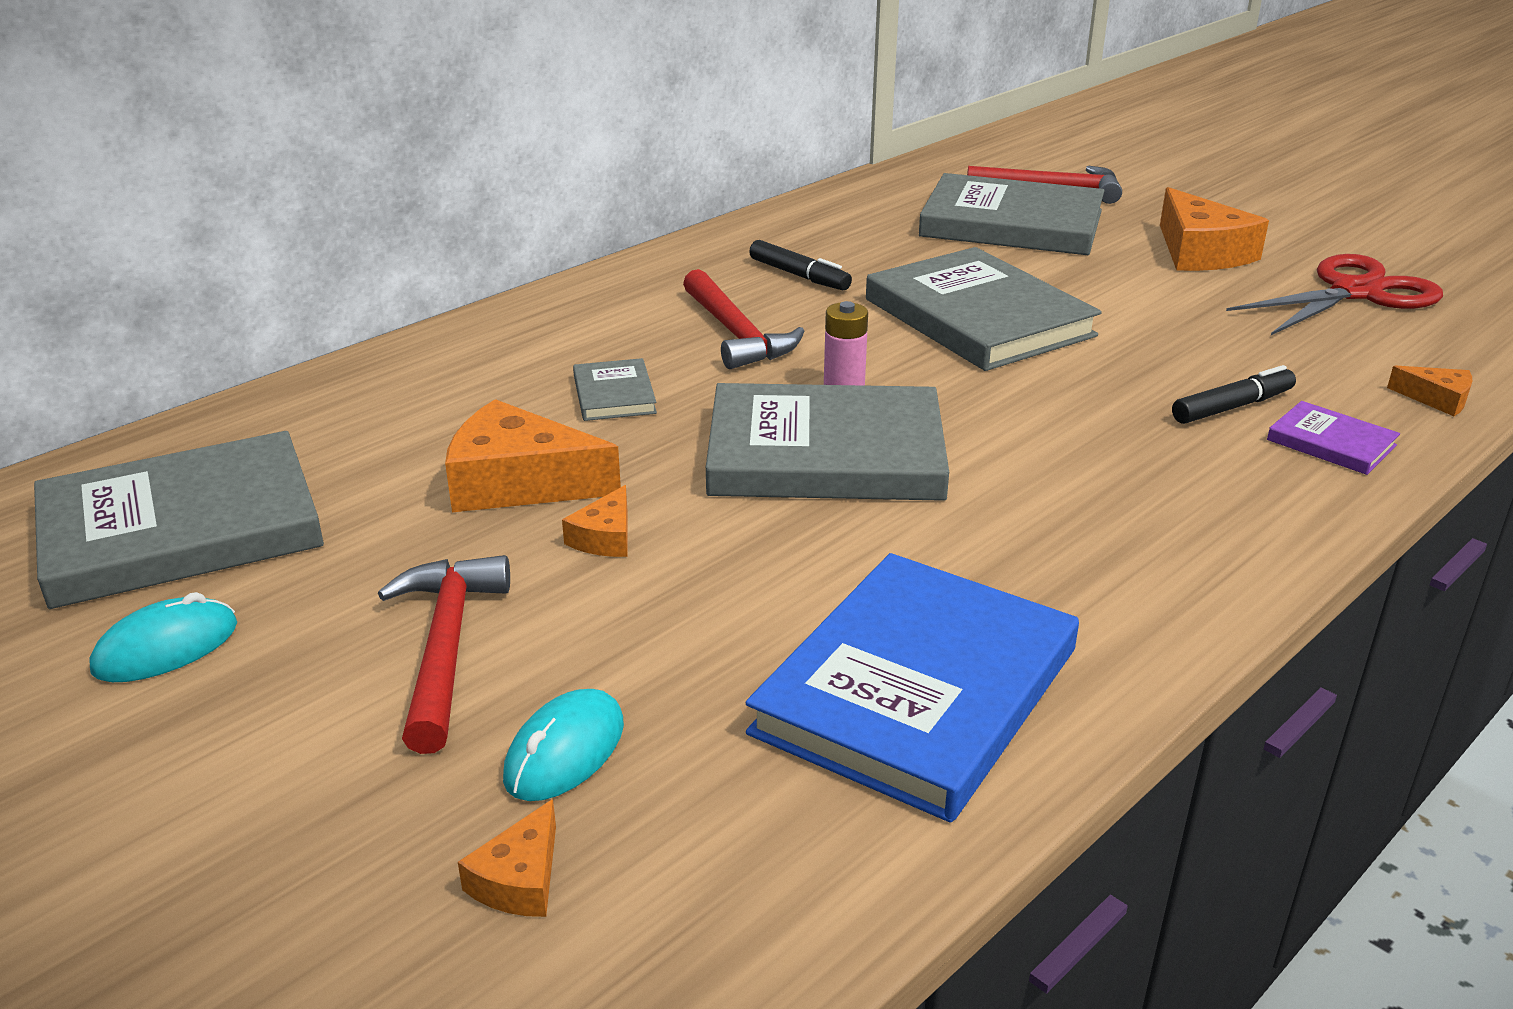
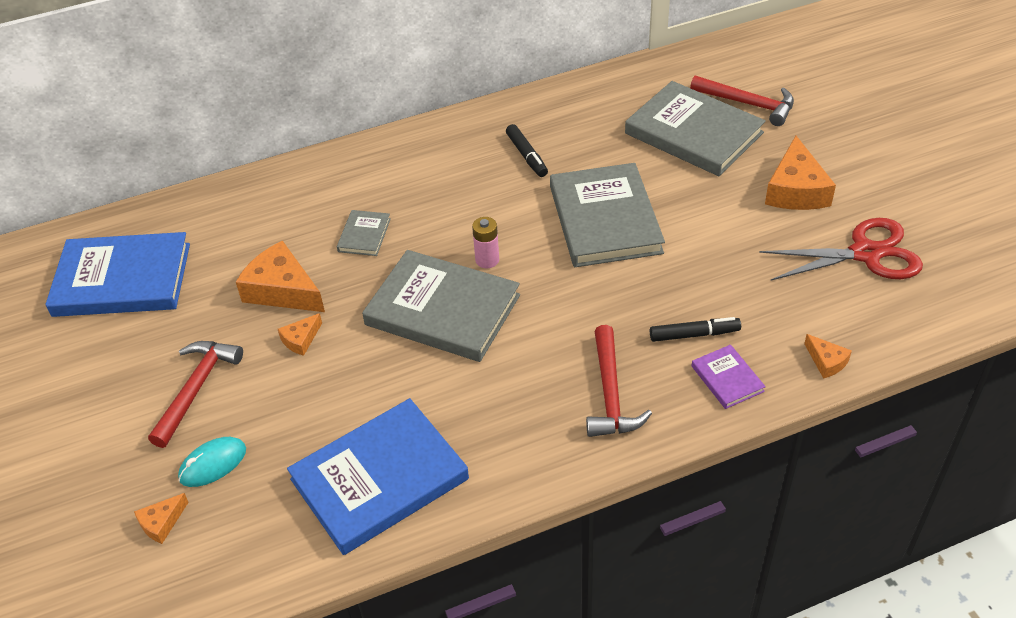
camera: 25 degrees right, 15 degrees up
(166, 647) = (87, 354): turquoise mouse -> none
(181, 528) = (122, 279): grey book -> blue book
(736, 333) = (458, 200): red hammer -> red hammer (610, 393)

